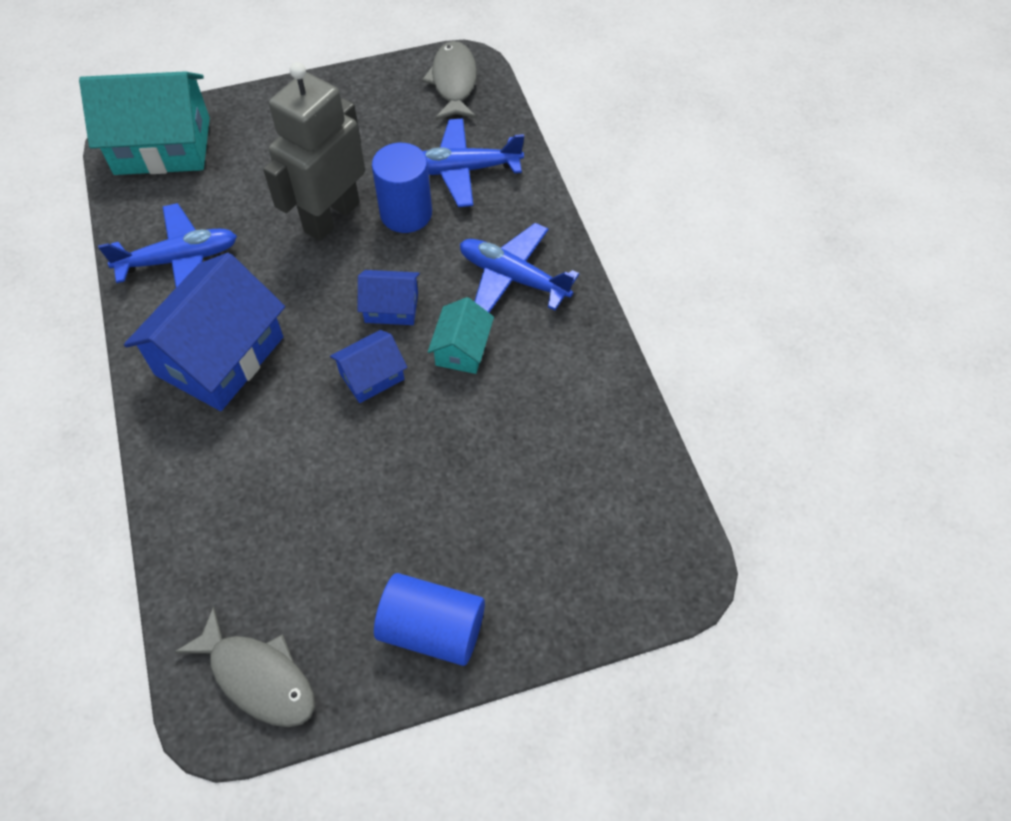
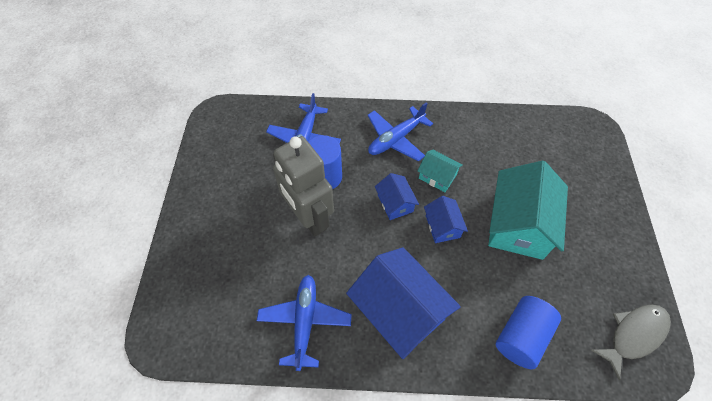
camera: 70 degrees left, 0 degrees up
(162, 146) = (185, 313): turquoise house -> turquoise house (518, 225)
(391, 307) = (395, 203): blue house -> blue house turned 45 degrees counterclockwise
(432, 629) = (612, 239): blue cylinder -> blue cylinder (521, 336)
(453, 82) = (229, 123): grey fish -> none

